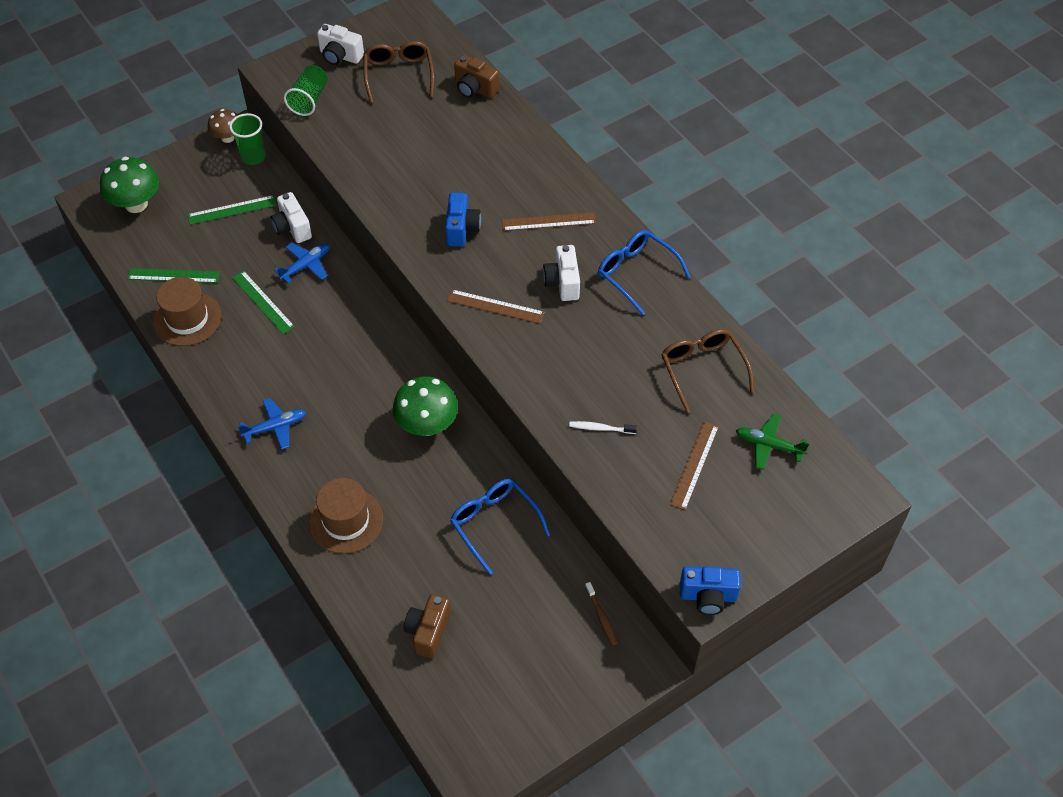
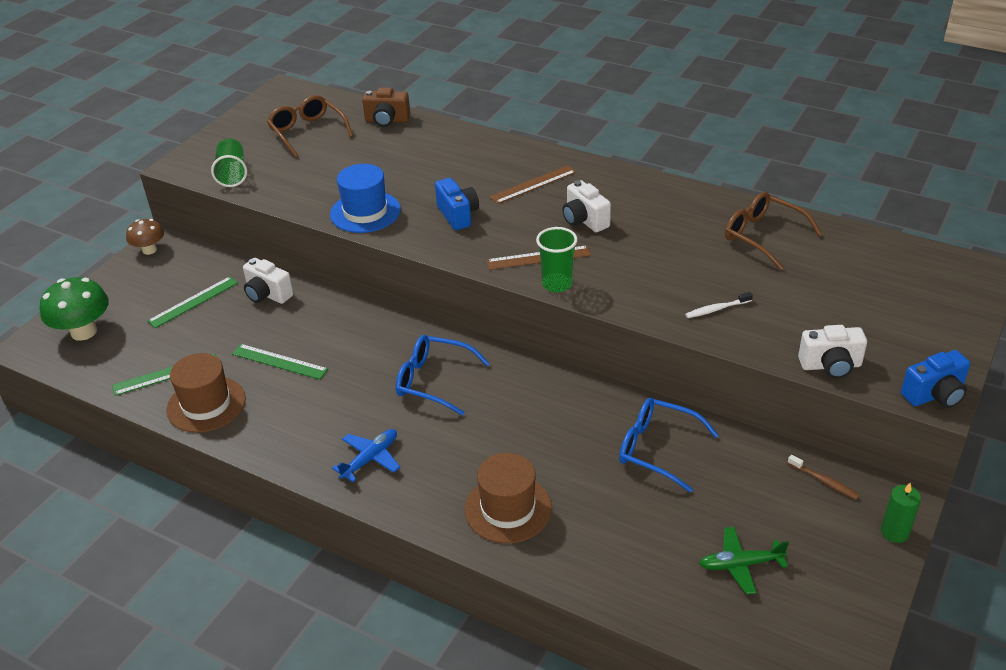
camera: 25 degrees left, 15 degrees down
(253, 157) = (187, 256): green cup -> green cup (557, 284)
(306, 265) = (303, 318): blue plane -> none
(340, 56) = (240, 136): white camera -> white camera (830, 366)
(389, 192) = (365, 212): none -> blue hat
(427, 425) = (525, 396): green mushroom -> none
(428, 631) = (672, 569): brown camera -> none
(619, 687) = (894, 532): none -> green candle
(636, 273) = (643, 192): blue glasses -> blue glasses (434, 381)
(694, 465) = (823, 304): brown ruler -> none
(768, 445) = (870, 266): green plane -> green plane (740, 564)

